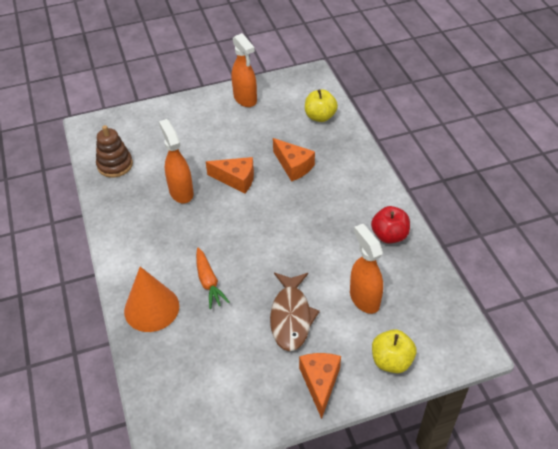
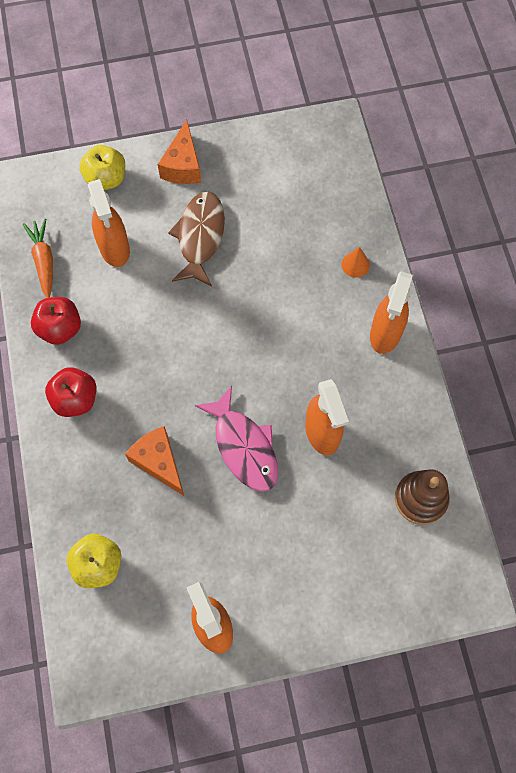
camera: 175 degrees left, 20 degrees up
(130, 258) = (385, 334): none -> orange spray bottle
(151, 308) = (355, 264): orange cone -> orange cone, size x0.45
(208, 282) = (289, 290): orange carrot -> orange carrot (44, 261)
(236, 179) = (244, 447): orange cheese -> pink fish
(362, 193) = (75, 399): none -> red apple

